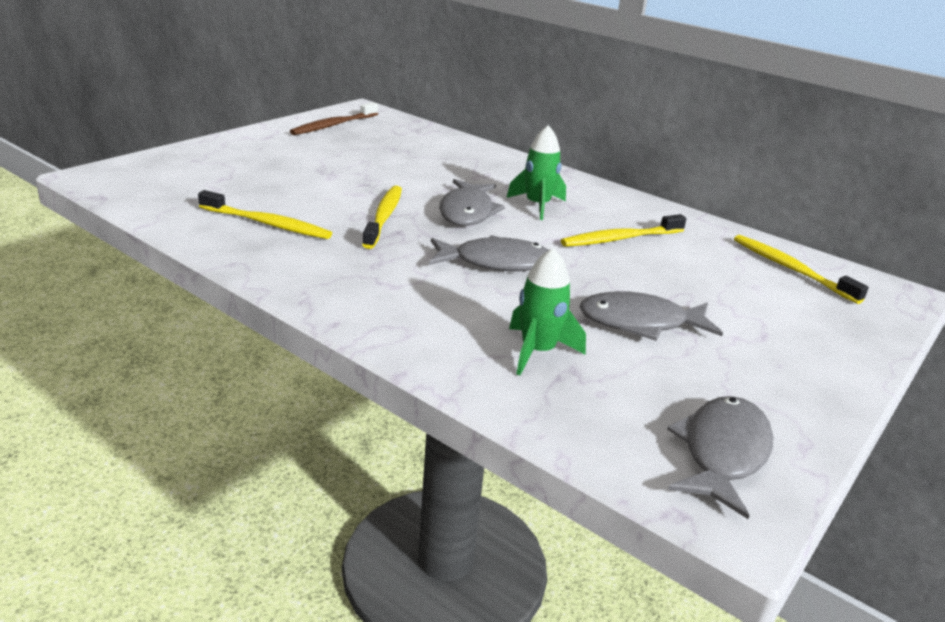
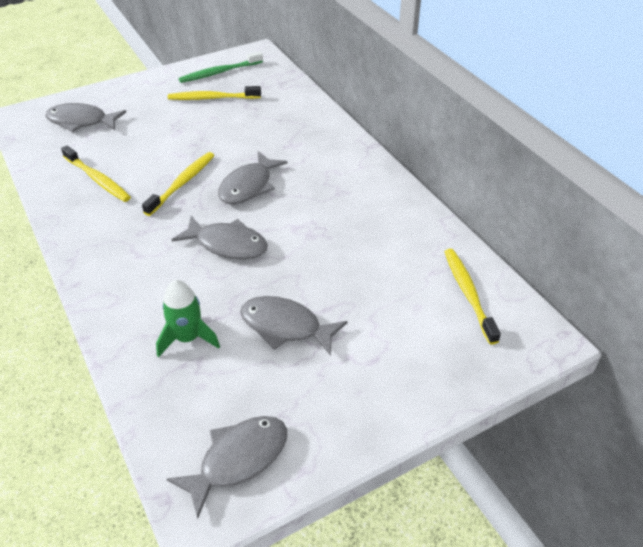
camera: 25 degrees right, 15 degrees up
(192, 175) = (81, 121): none -> grey fish
(334, 125) = (220, 72): brown toothbrush -> green toothbrush
(537, 205) = (310, 186): green rocket -> none
(621, 239) = (348, 234): yellow toothbrush -> yellow toothbrush (212, 98)

